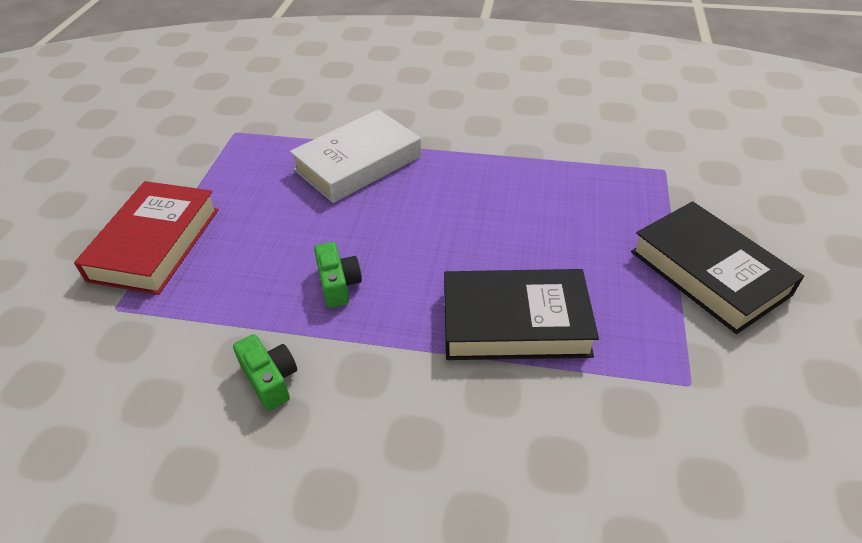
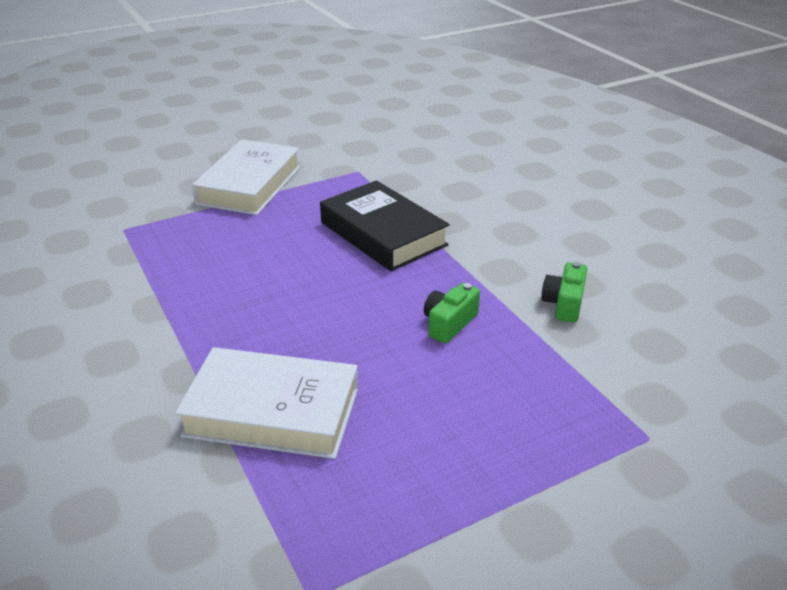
camera: 130 degrees left, 10 degrees down
(155, 244) = (564, 481): red book -> none
(708, 273) = (250, 185): black book -> white book

